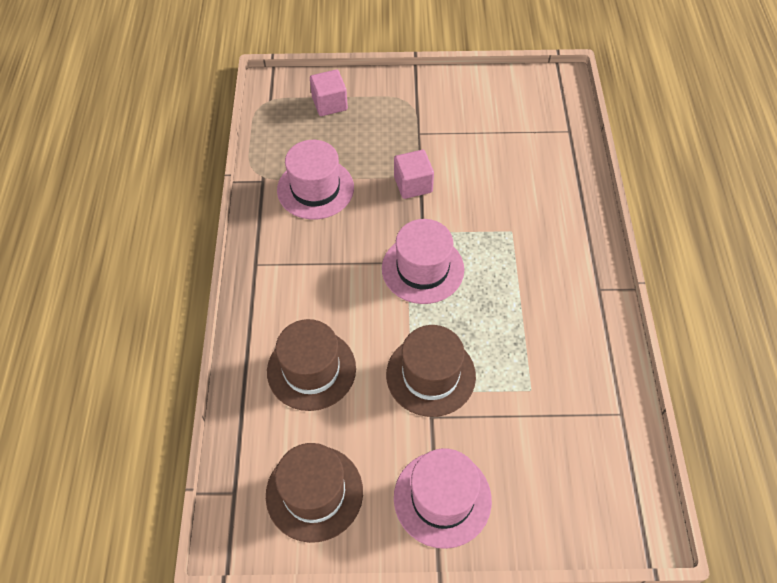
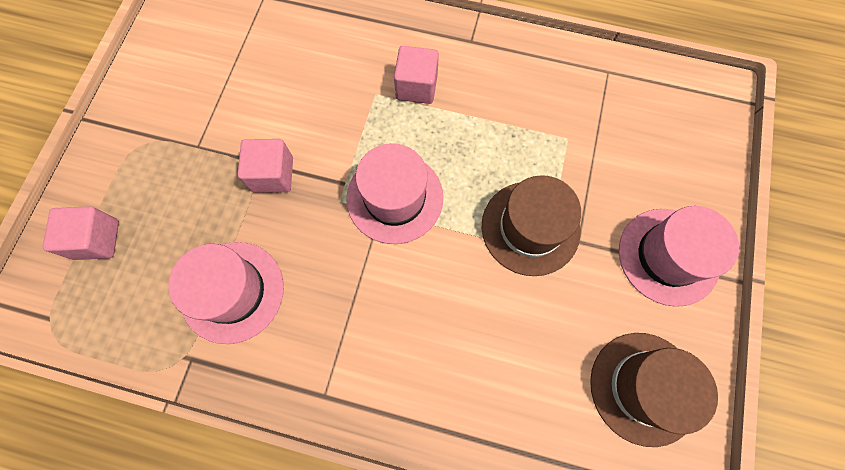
camera: 75 degrees left, 15 degrees up
(311, 369) = (493, 357): brown hat -> none
(531, 258) = (416, 87): none -> pink cube

